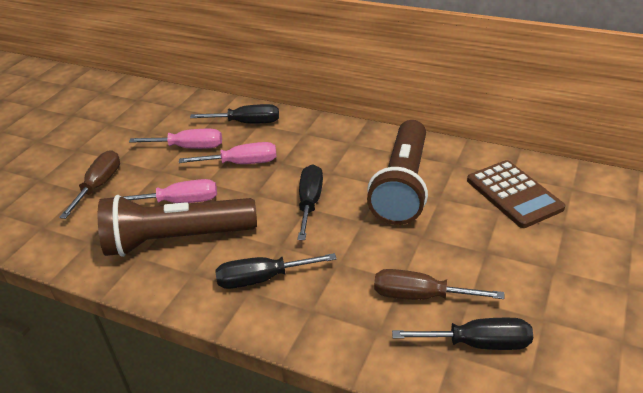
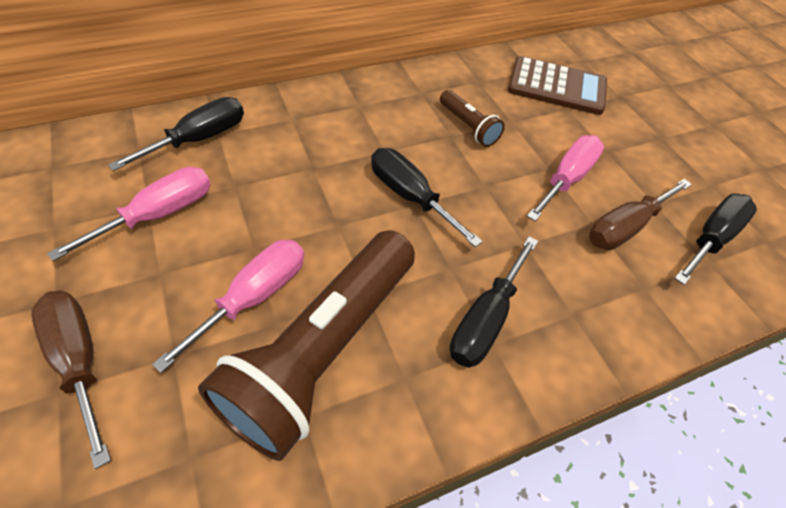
camera: 55 degrees left, 15 degrees up
(242, 163) = (267, 195): pink screwdriver -> pink screwdriver (566, 179)
(403, 186) = (468, 126): brown flashlight -> brown flashlight, size x0.45

